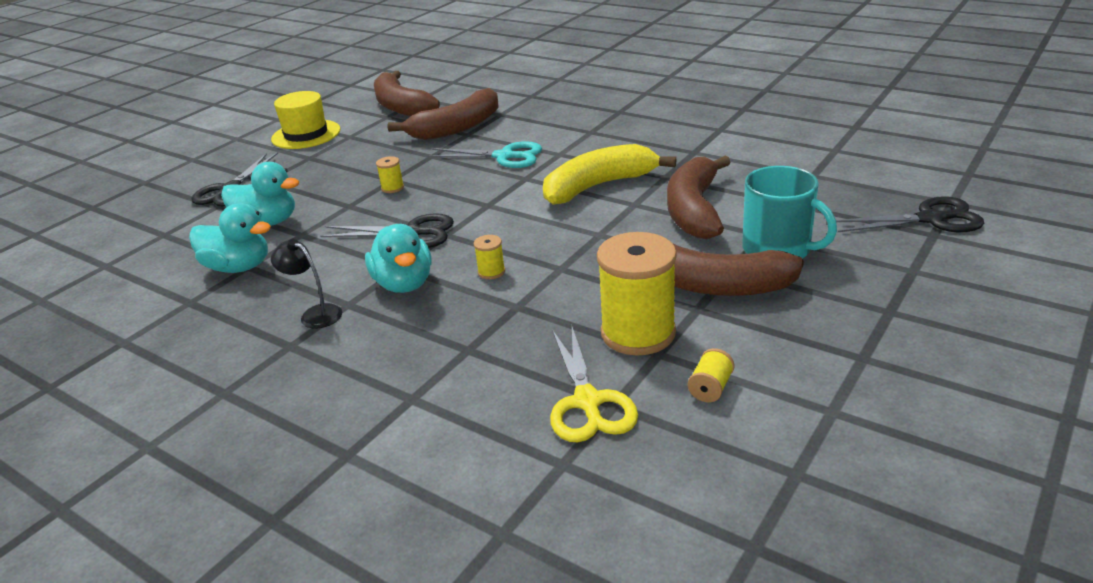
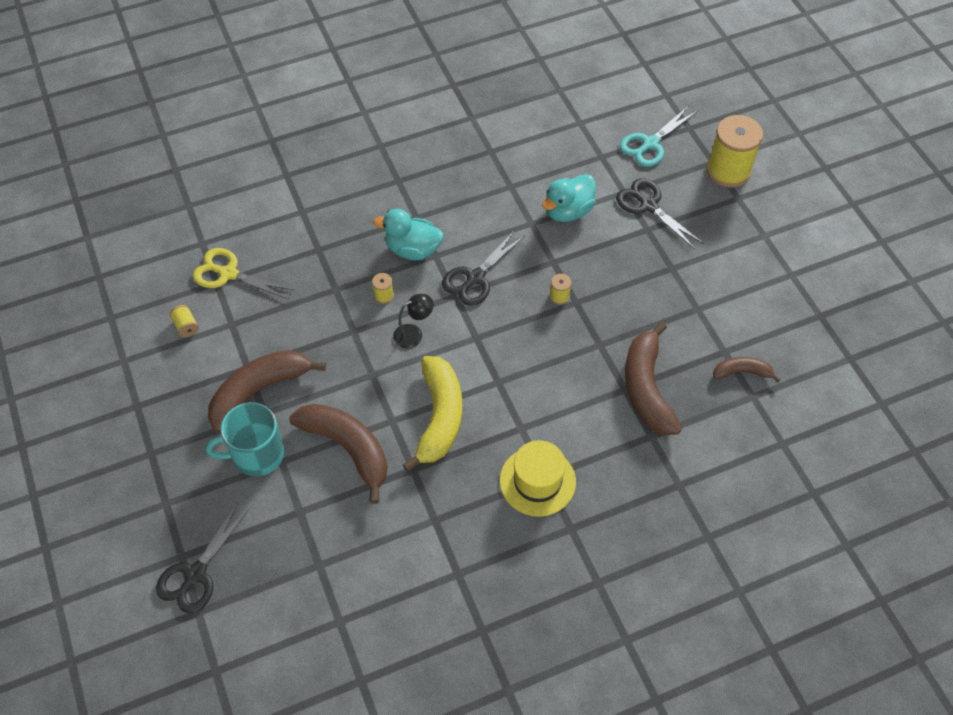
camera: 120 degrees right, 25 degrees up
(239, 267) = (513, 181): turquoise duck -> none
(306, 134) = (729, 282): yellow hat -> yellow hat (537, 481)
(315, 314) = (420, 200): black lamp -> black lamp (414, 334)
(401, 106) = (742, 372): brown banana -> brown banana, size x0.53
(505, 156) = (550, 390): turquoise scissors -> turquoise scissors (650, 144)
(638, 333) = (255, 326): yellow spool -> yellow spool (728, 171)

